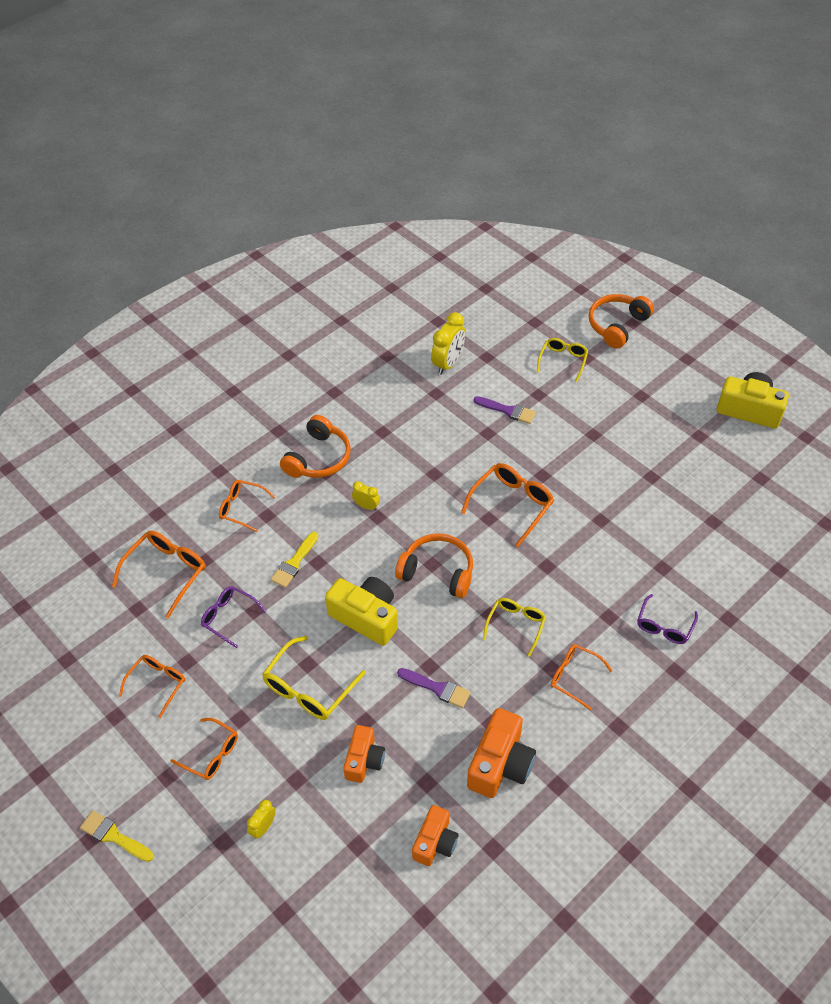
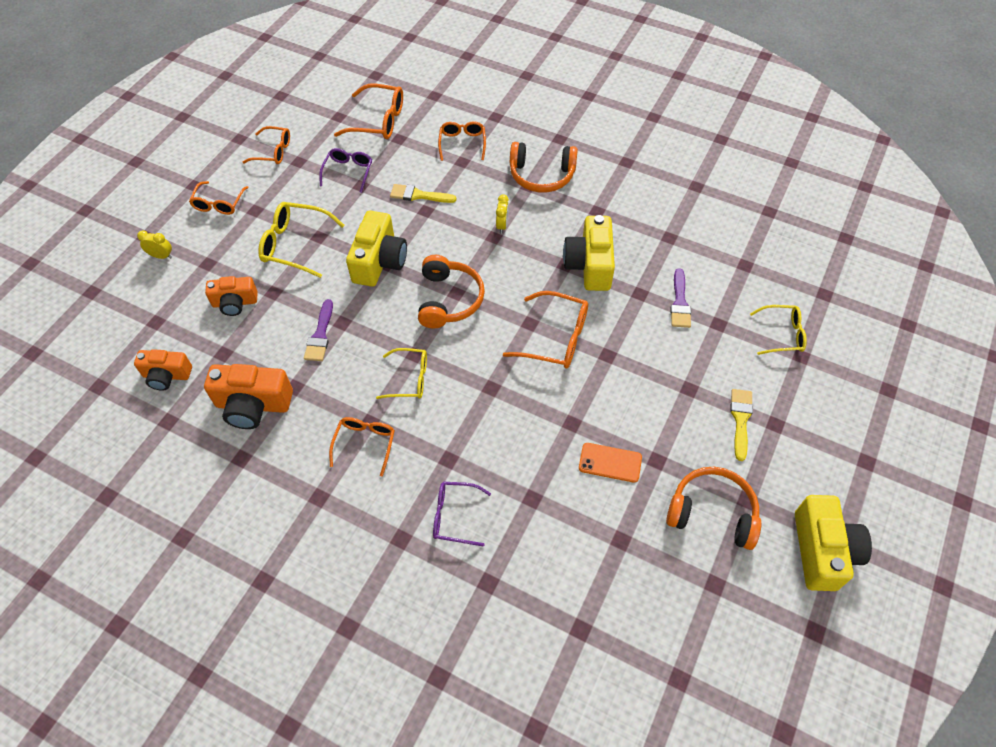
camera: 70 degrees right, 5 degrees up
(114, 836) = (140, 173): yellow brush -> yellow brush (740, 420)
(442, 456) = (589, 265): none -> yellow camera
(448, 363) = (715, 236): yellow clock -> none
(617, 325) = (873, 375): orange headphones -> orange headphones (712, 513)
(645, 506) = (610, 463): none -> orange phone

